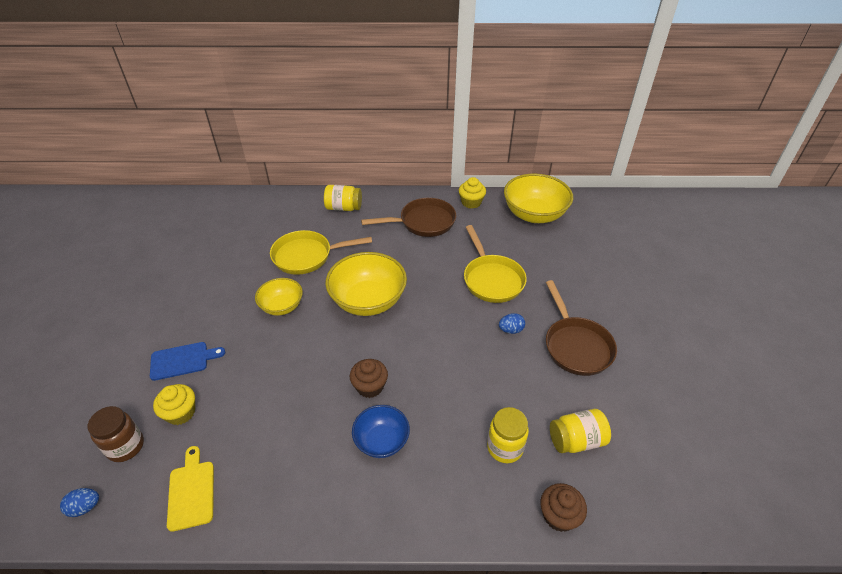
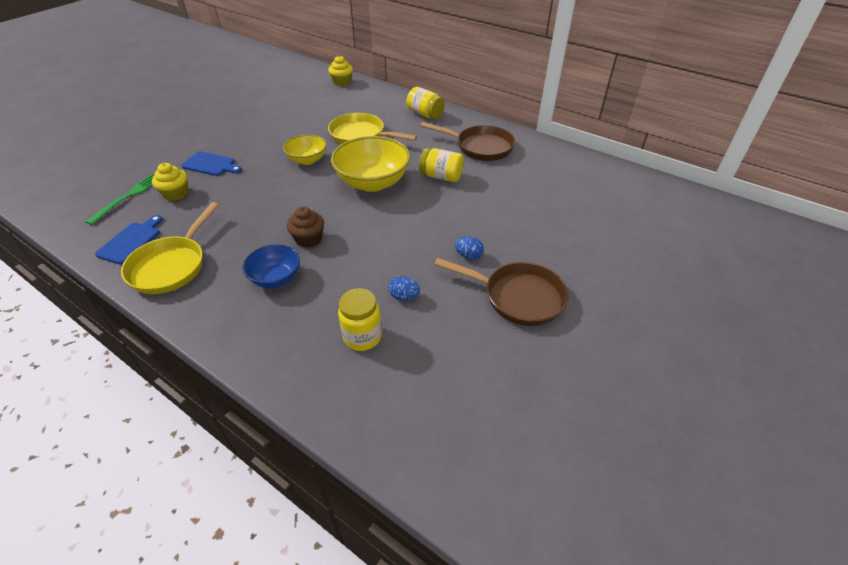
camera: 35 degrees right, 0 degrees up
(85, 507) = (73, 218): blue egg -> blue egg (404, 296)
(125, 446) = (128, 197): brown jar -> green fork
(191, 491) = (131, 241): yellow cutting board -> blue cutting board
(471, 202) = (542, 148): yellow cupcake -> yellow cupcake (342, 82)
(492, 279) = (494, 211): yellow pan -> yellow pan (171, 266)
(534, 214) = (596, 179): yellow bowl -> none
(559, 515) = (349, 413): brown cupcake -> none
(576, 346) = (518, 297): brown pan -> brown pan turned 90 degrees counterclockwise
(576, 440) = (431, 368): yellow jar -> yellow jar (441, 176)

